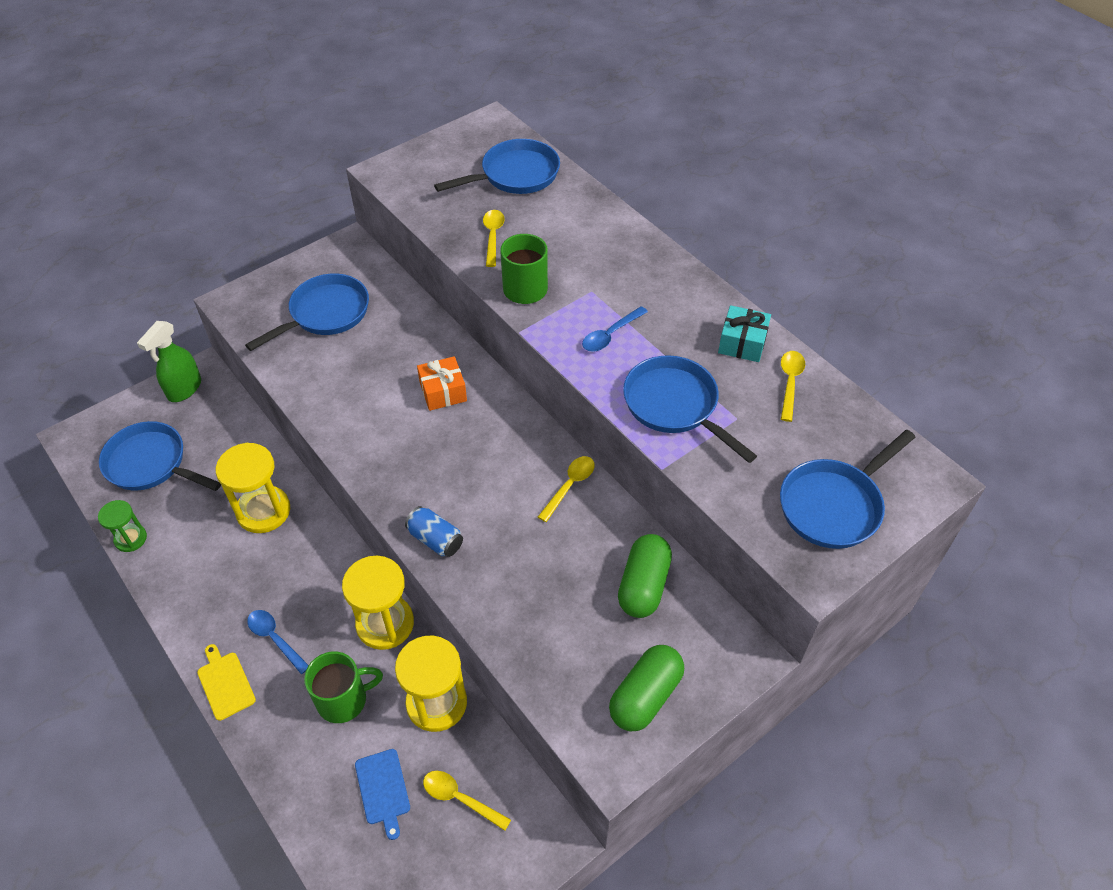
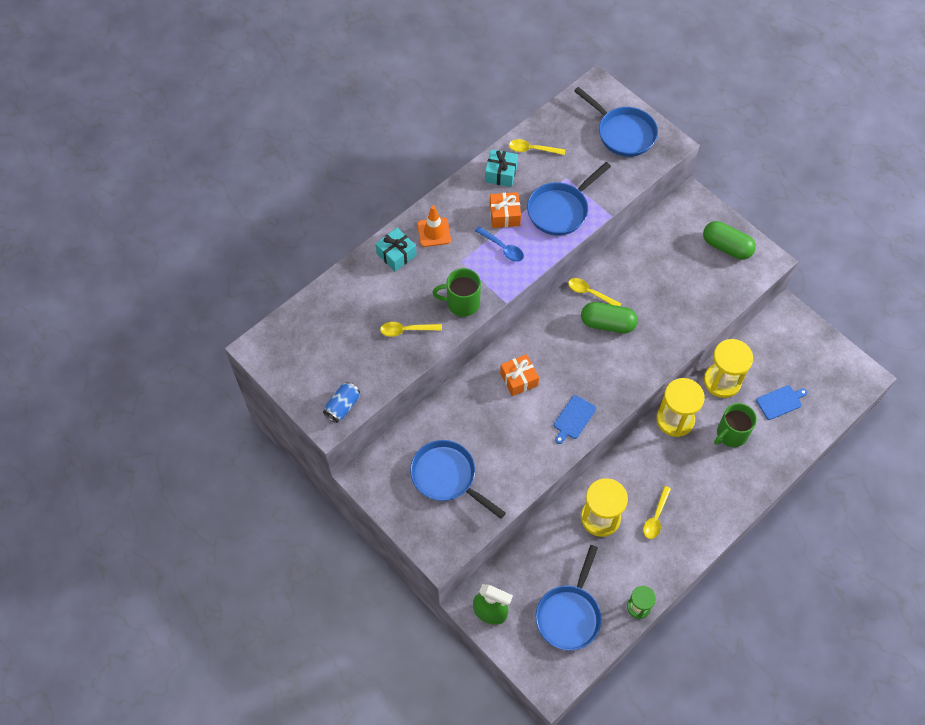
camera: 95 degrees left, 10 degrees up
(225, 683) = (735, 508): yellow cutting board -> none
(275, 639) = (698, 485): blue spoon -> none
(344, 699) = (731, 434): green mug -> green mug turned 105 degrees counterclockwise
(371, 444) = (573, 418): none -> blue cutting board
(435, 539) = (644, 366): blue can -> blue can (342, 406)
(460, 798) = (776, 361): yellow spoon -> yellow spoon (656, 517)
(515, 175) = (330, 322): blue pan -> none
(607, 232) = (396, 254): none -> turquoise gift
(640, 268) = (434, 232): none -> orange traffic cone
(643, 585) = (656, 250): green capsule -> green capsule (607, 324)
(666, 341) = (504, 215): none -> orange gift

